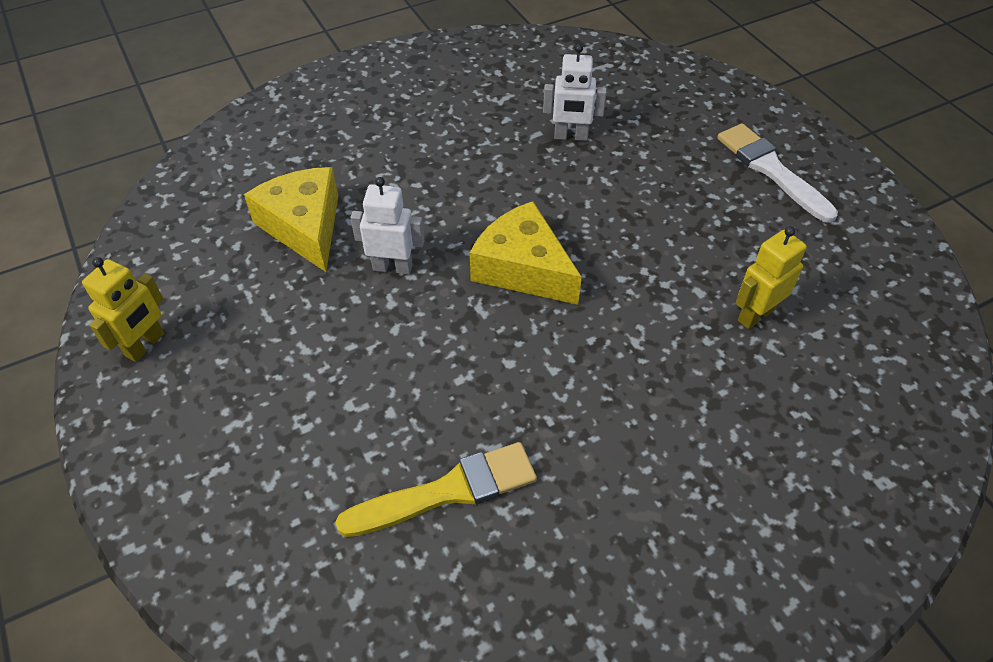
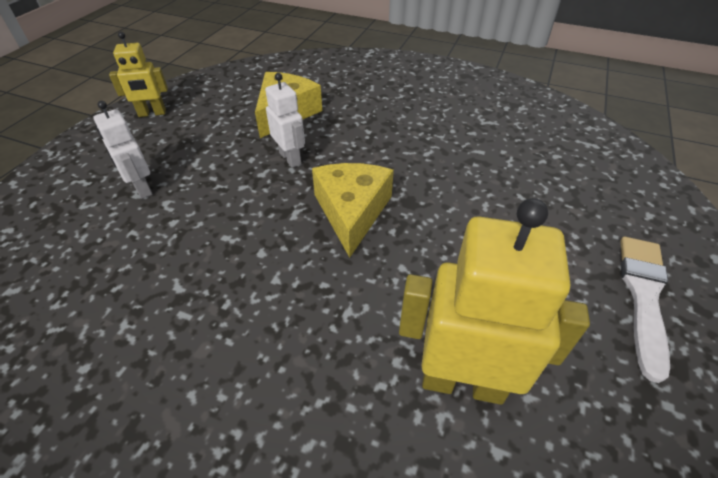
camera: 50 degrees right, 5 degrees down
(447, 491) = (123, 285): yellow brush -> none
(571, 136) = (500, 166): white robot -> white robot (142, 188)
(755, 315) = (462, 382): yellow robot -> yellow robot, size x1.76

